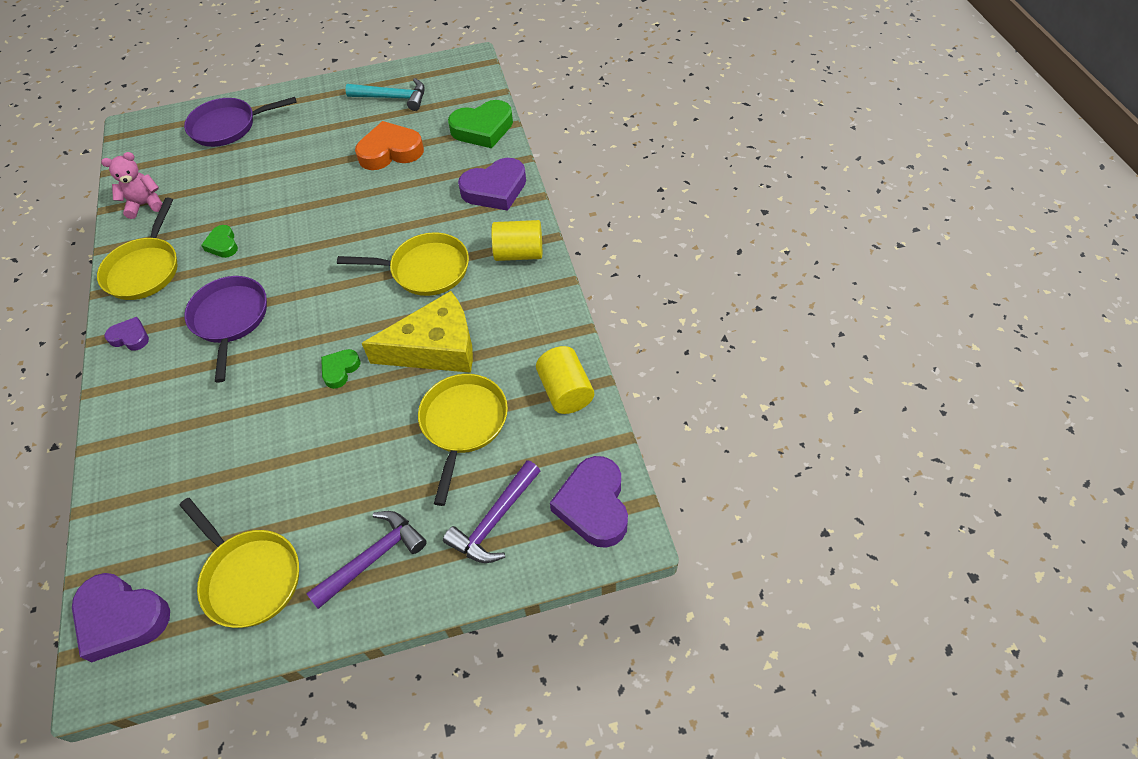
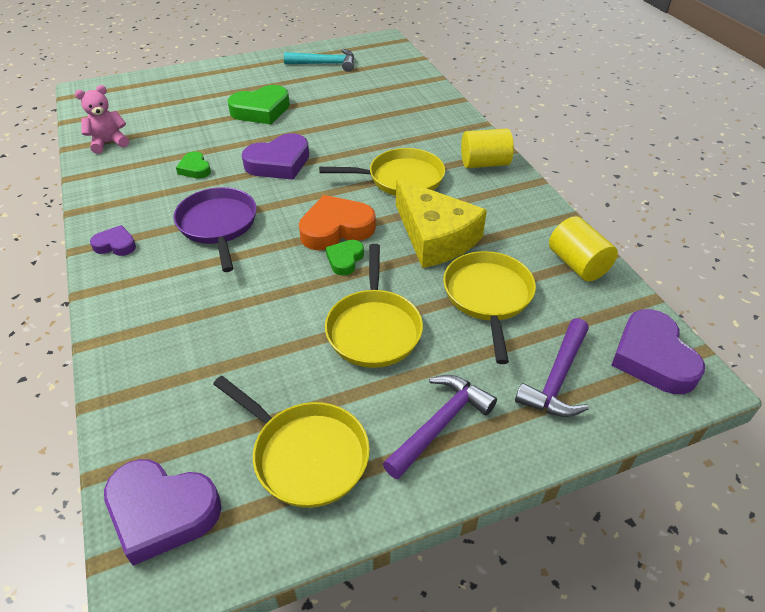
camera: 10 degrees left, 10 degrees down
(145, 269) = (119, 191): yellow pan -> yellow pan (374, 328)
(228, 126) = (177, 86): purple pan -> none
(390, 151) = (336, 98): orange heart -> orange heart (336, 229)
(435, 348) = (435, 237): yellow cheese -> yellow cheese turned 75 degrees clockwise
(483, 129) = (414, 81): green heart -> green heart (261, 110)
(495, 189) = (443, 120): purple heart -> purple heart (279, 163)

